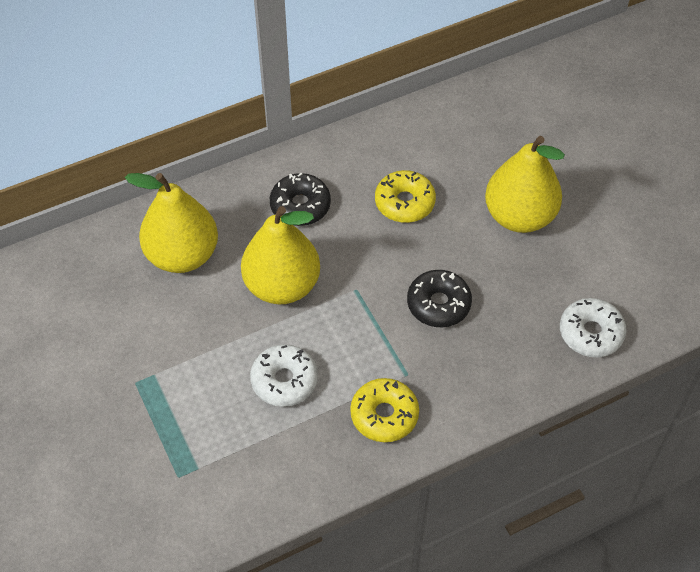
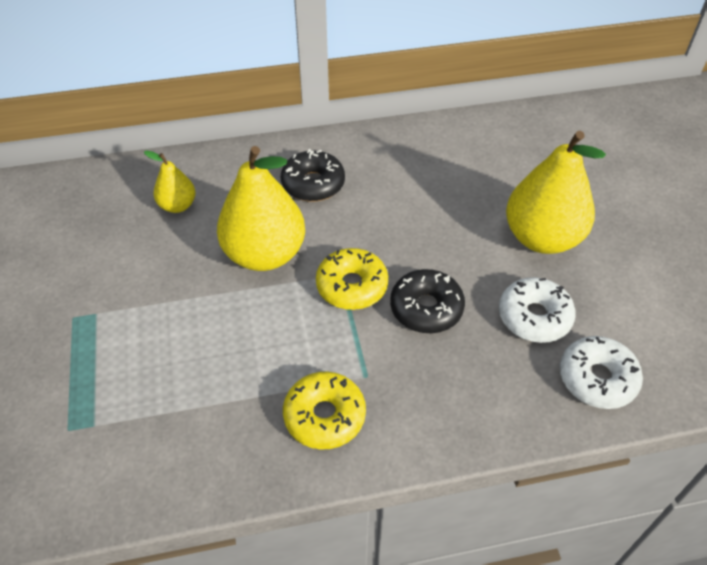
camera: 15 degrees right, 5 degrees down
(182, 255) = (178, 205): yellow pear -> yellow pear, size x0.51
(284, 380) = (228, 351): white donut -> white donut (534, 317)
(404, 203) = (421, 201): yellow donut -> yellow donut (352, 286)

